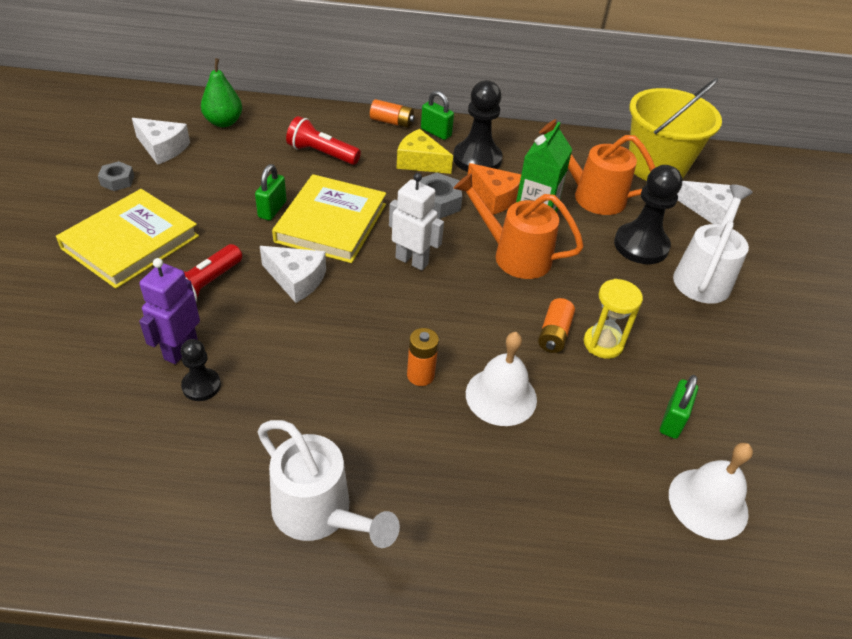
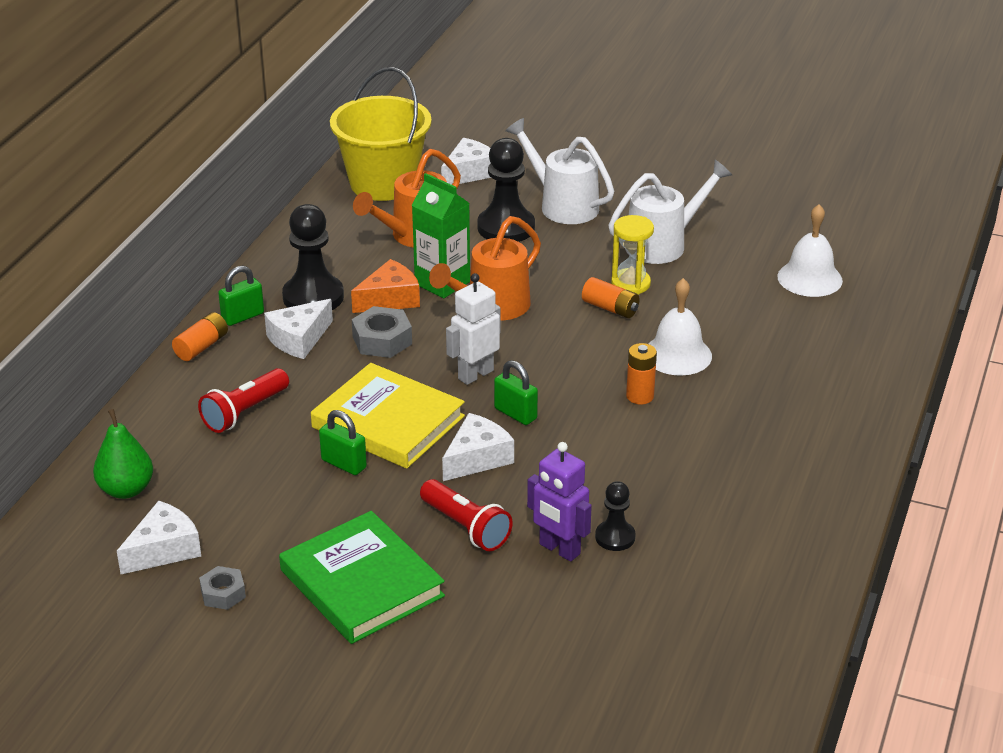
camera: 70 degrees left, 10 degrees down
(130, 242) = (361, 583): yellow book -> green book
(319, 514) = (781, 477): white watering can -> white watering can (663, 244)
(420, 162) = (299, 339): yellow cheese -> white cheese
(672, 420) = (727, 272): green padlock -> green padlock (515, 414)

